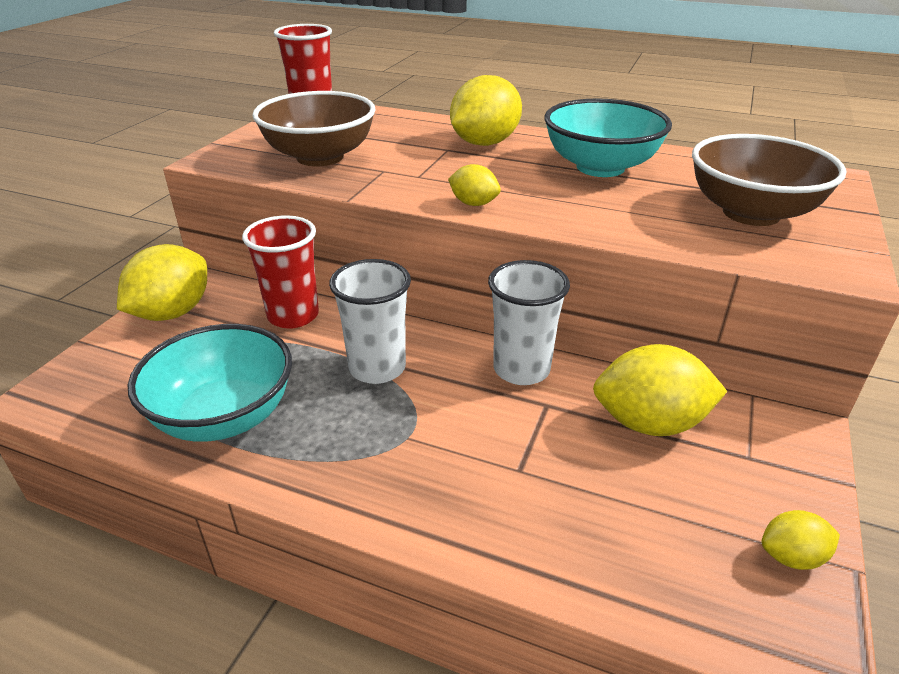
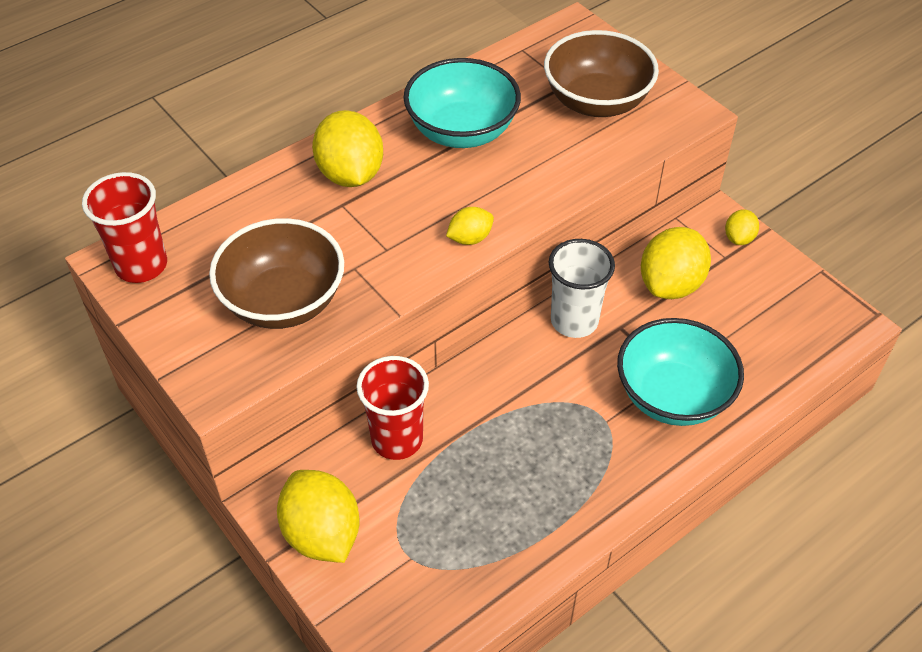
camera: 60 degrees left, 15 degrees up
(224, 416) = (513, 529): turquoise bowl -> turquoise bowl (673, 396)
(377, 368) = (515, 407): white cup -> none
(791, 556) = (801, 290): yellow lemon -> yellow lemon (739, 238)

